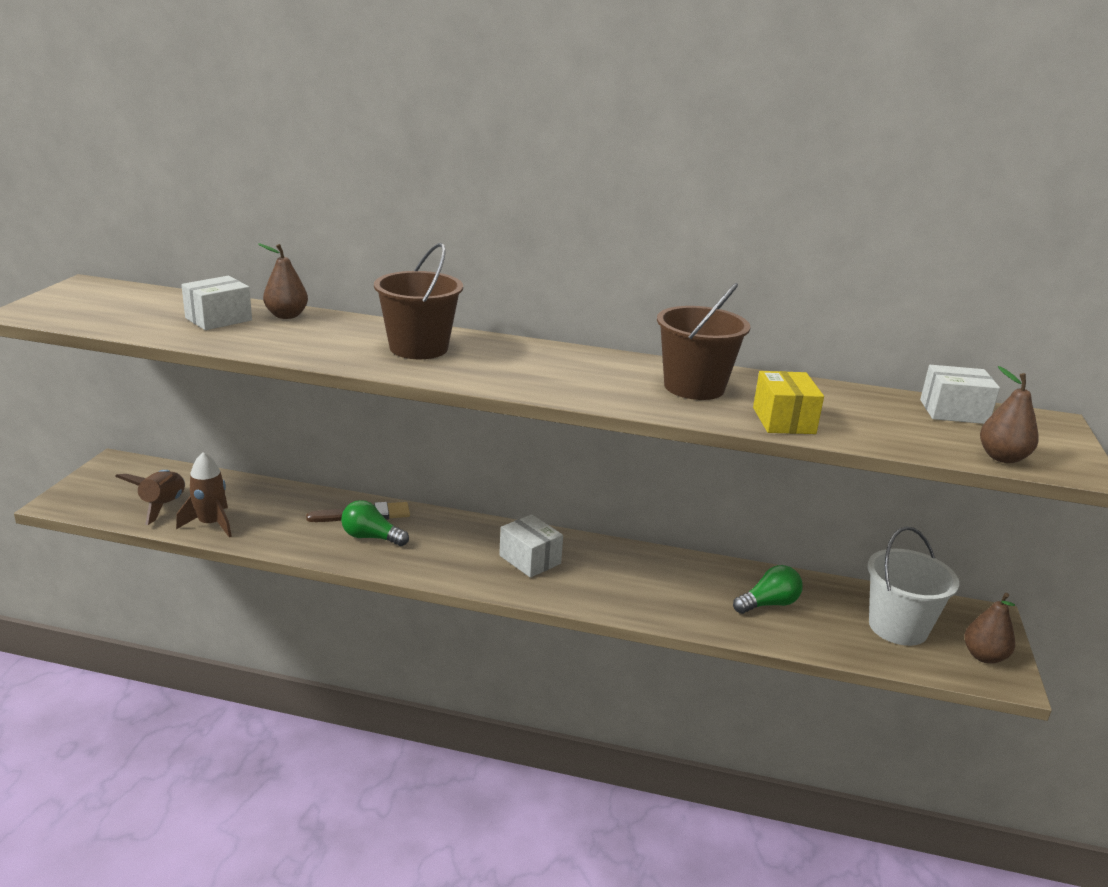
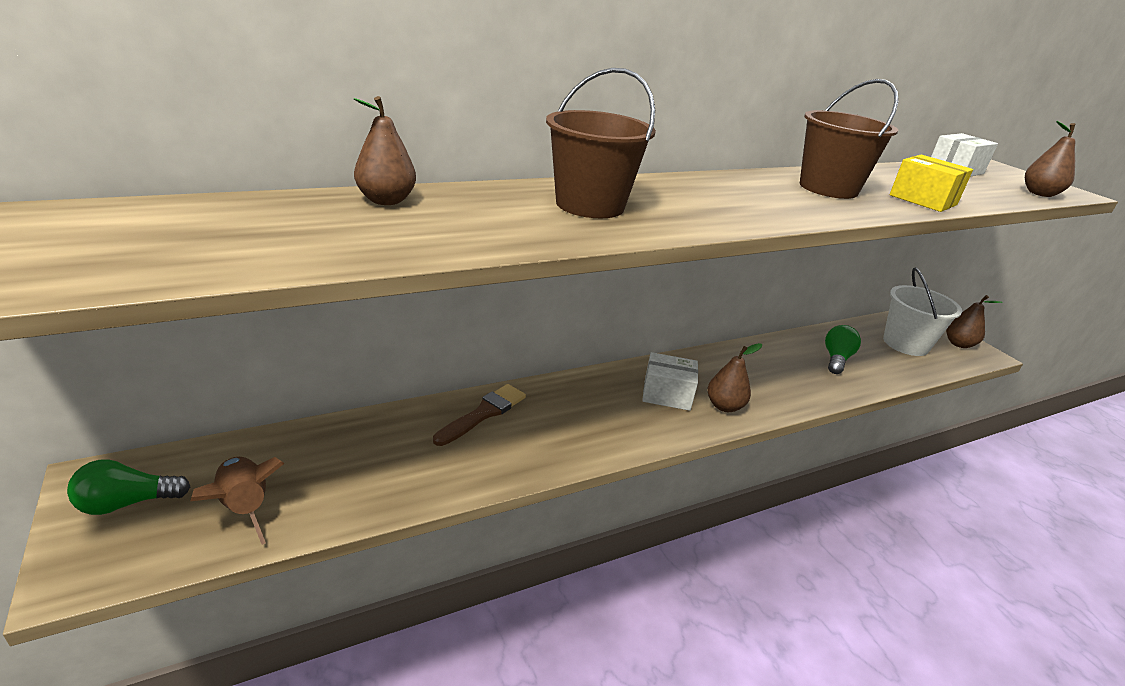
camera: 40 degrees left, 5 degrees up
(211, 524) = (339, 501): brown rocket -> none
(218, 319) = (312, 223): white box -> none
(371, 537) = (522, 434): green light bulb -> green light bulb (127, 503)
(568, 587) = (724, 406): none -> brown pear

